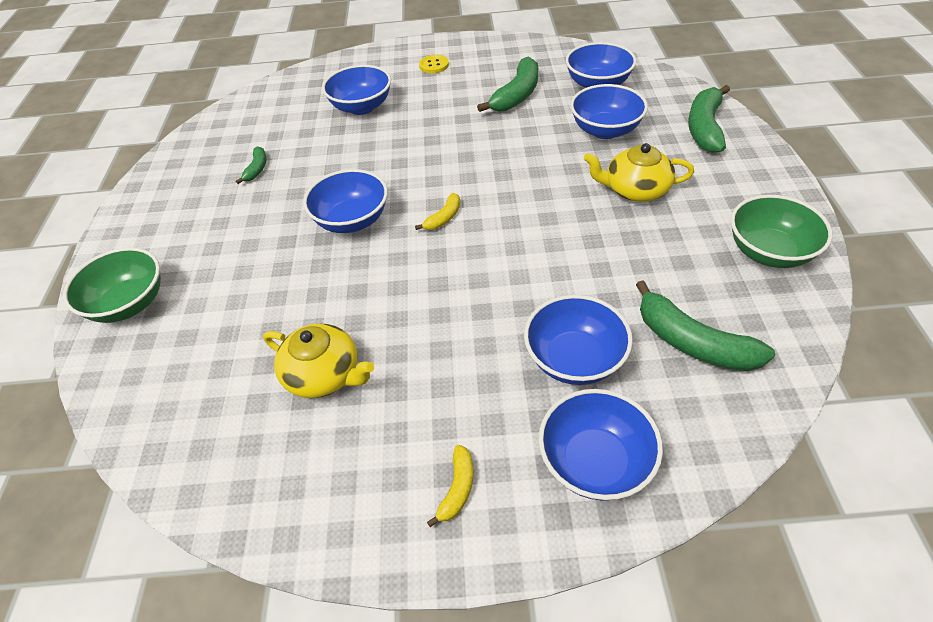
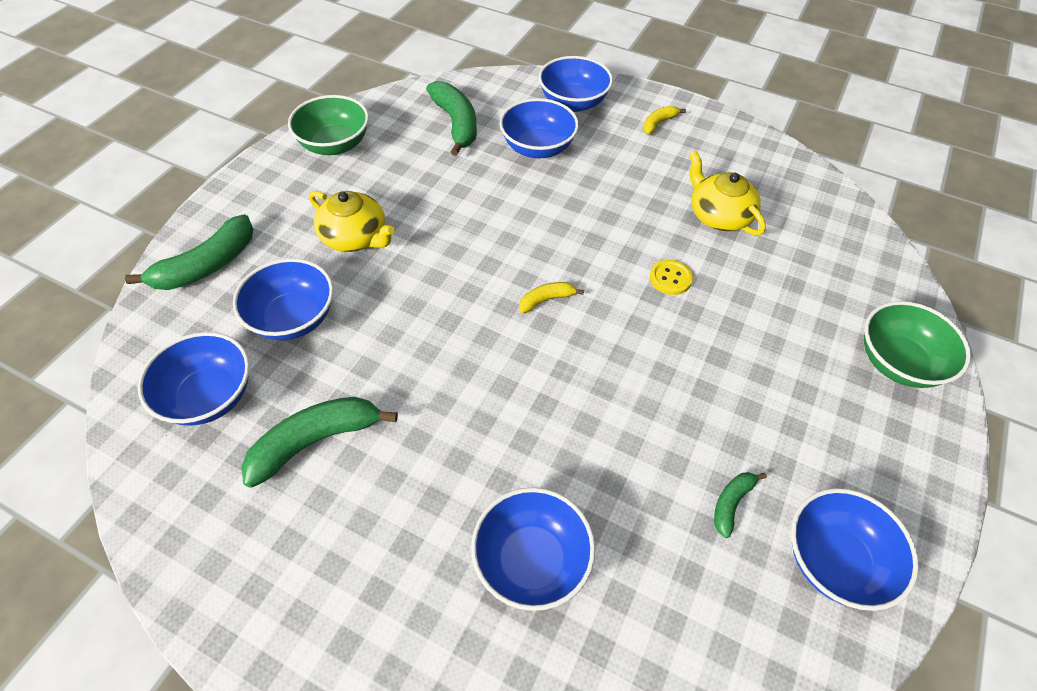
camera: 155 degrees left, 5 degrees up
(352, 220) = (639, 346): blue bowl -> blue bowl (834, 561)
(434, 65) = (355, 608): yellow button -> yellow button (670, 278)

